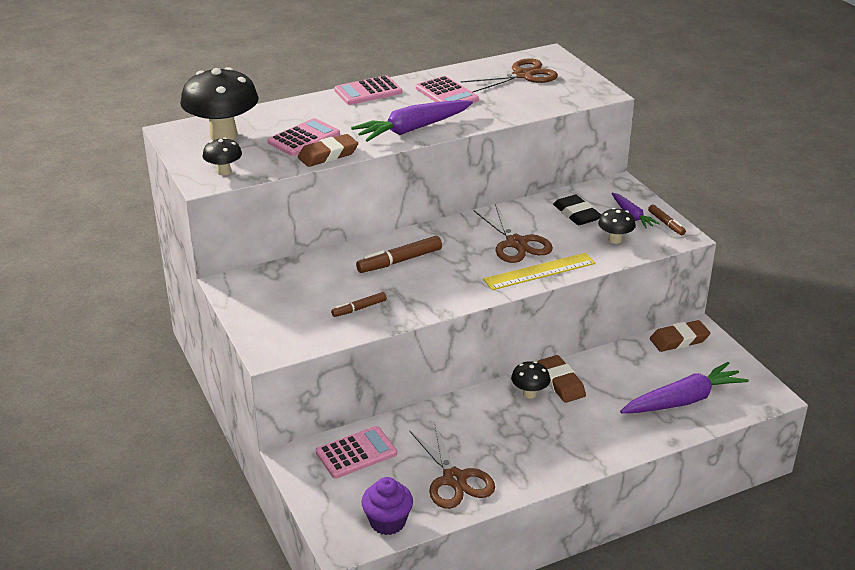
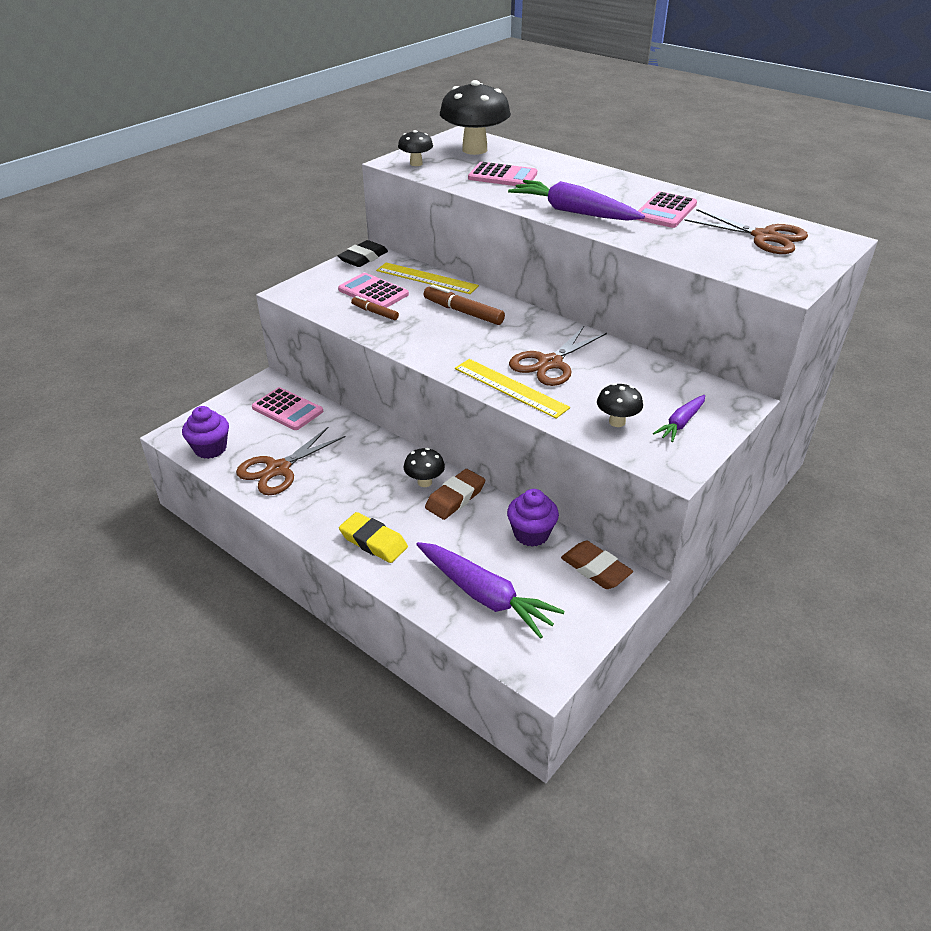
camera: 65 degrees right, 5 degrees up
(317, 264) = (426, 278): none -> yellow ruler
(328, 155) = (484, 191): brown eraser -> none
(368, 91) = (622, 179): pink calculator -> pink calculator (373, 292)
(576, 214) = (644, 386): black eraser -> black eraser (363, 258)
(592, 442) = (373, 541): none -> yellow eraser
(626, 357) = (531, 534): none -> purple cupcake
(666, 224) = (689, 451): brown marker -> none

